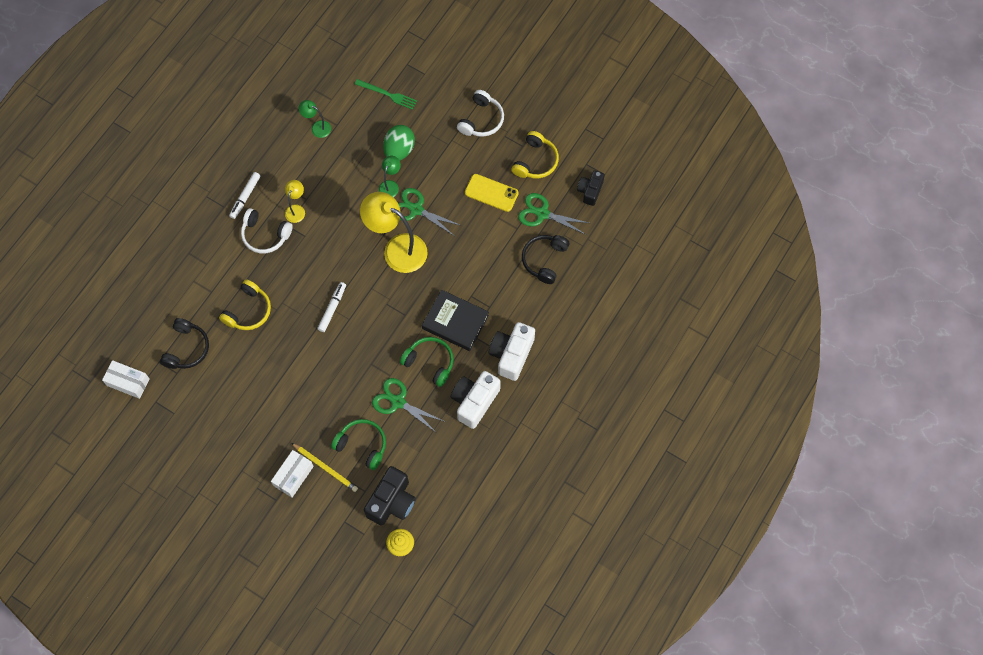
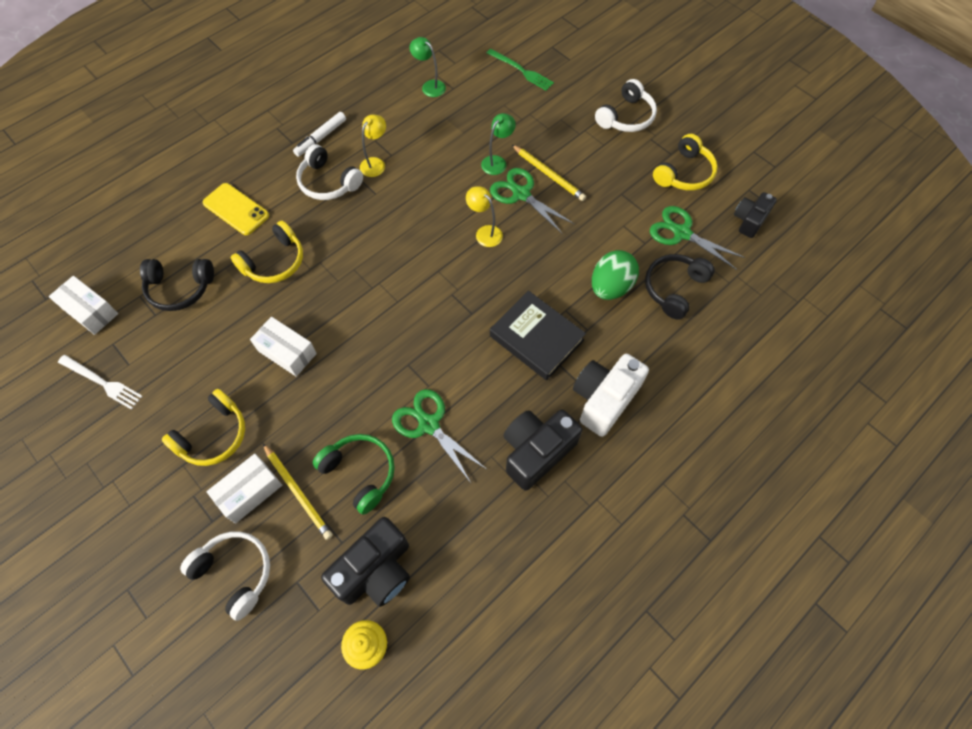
camera: 15 degrees right, 5 degrees down
(161, 430) = (102, 382): none -> white fork
(186, 348) = (180, 288): black headphones -> black headphones turned 60 degrees clockwise
(254, 446) = (213, 435): none -> yellow headphones
(283, 376) = (287, 352): none -> white box
(303, 527) = (235, 573): none -> white headphones
(332, 308) = (380, 283): white marker -> none
(397, 248) = (484, 232): yellow lamp -> yellow lamp, size x0.47
(399, 150) = (518, 128): green egg -> green egg (610, 287)
(429, 363) = (487, 382): green headphones -> none
(433, 187) = (548, 174): none -> yellow pencil
(474, 401) = (536, 451): white camera -> black camera
(491, 193) = (620, 196): yellow phone -> yellow phone (236, 209)

